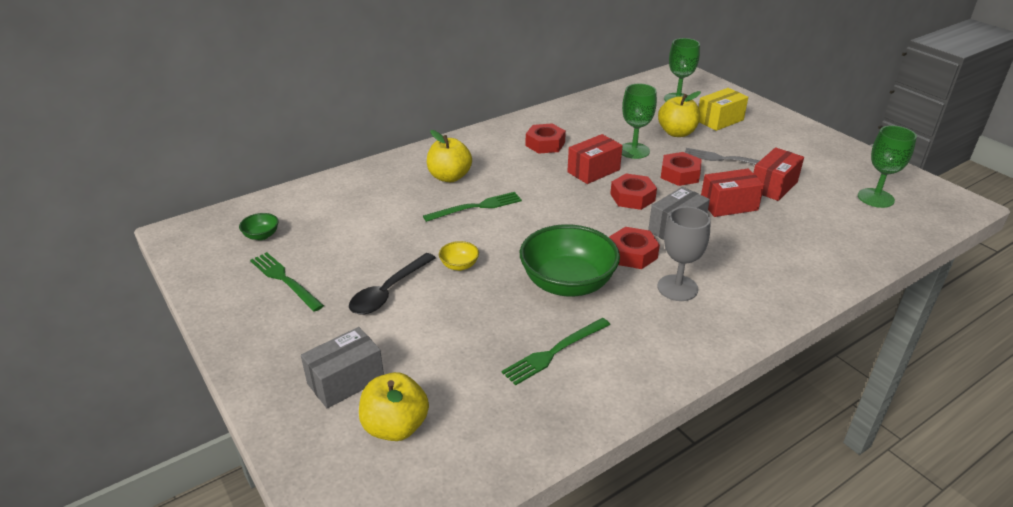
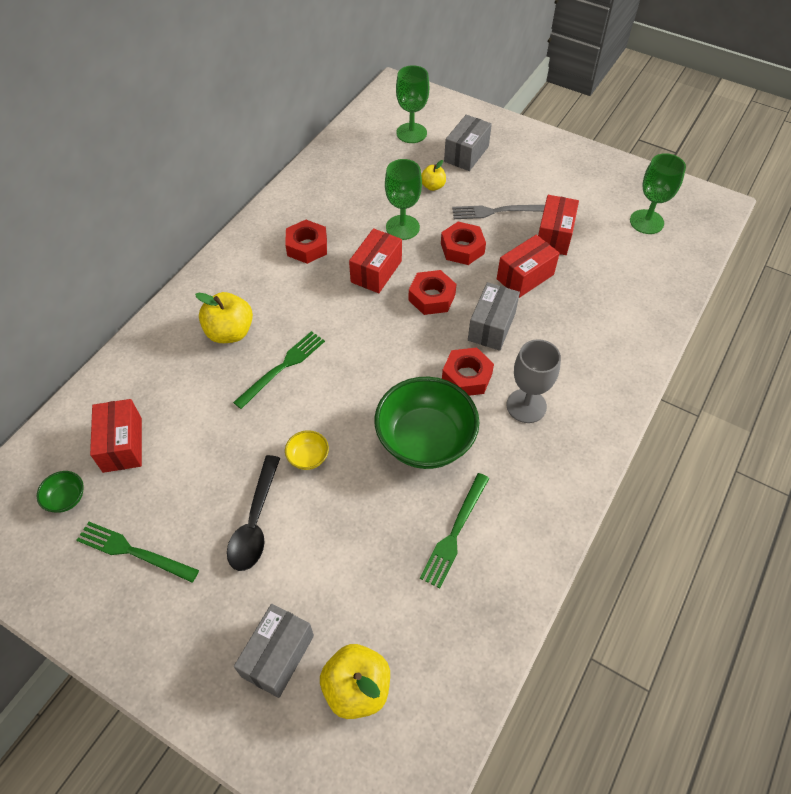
camera: 25 degrees left, 20 degrees up
(323, 217) = (122, 444): none -> red box
(677, 133) = (433, 186): yellow apple -> yellow apple, size x0.57
(720, 120) = (466, 154): yellow box -> grey box

